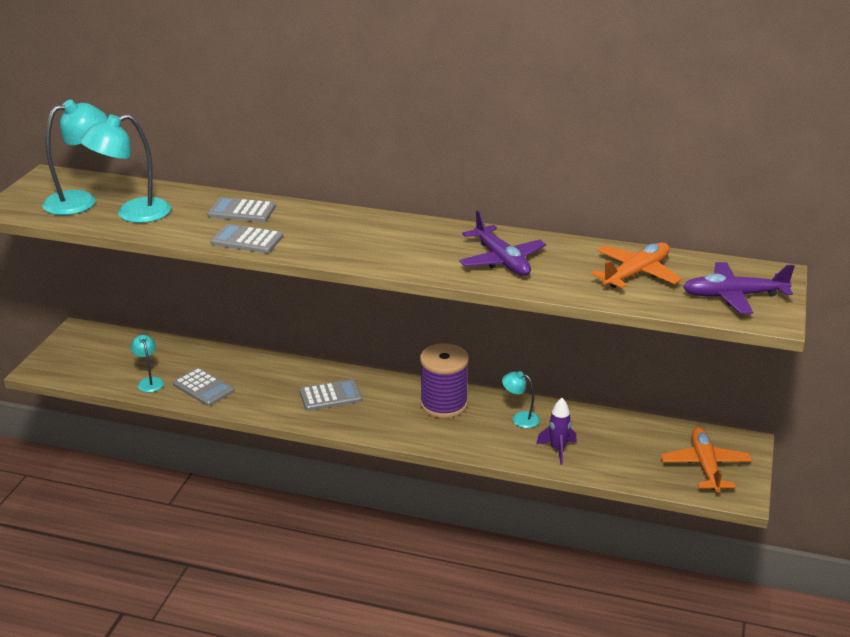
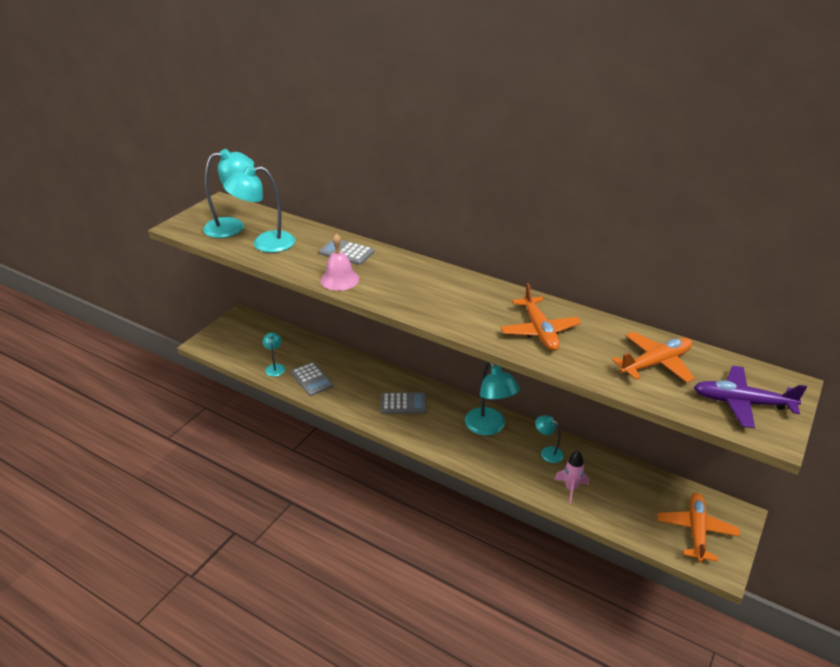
camera: 15 degrees right, 5 degrees up
(247, 240) = (339, 279): grey calculator -> pink bell
(443, 404) = (489, 427): purple spool -> turquoise lamp
(502, 261) = (539, 331): purple plane -> orange plane
(558, 450) = (571, 488): purple rocket -> pink rocket

